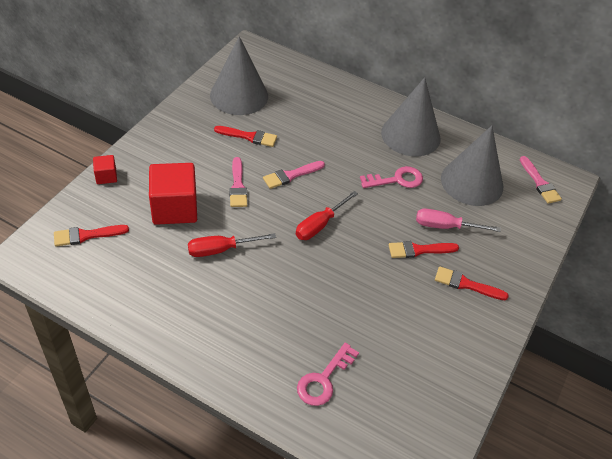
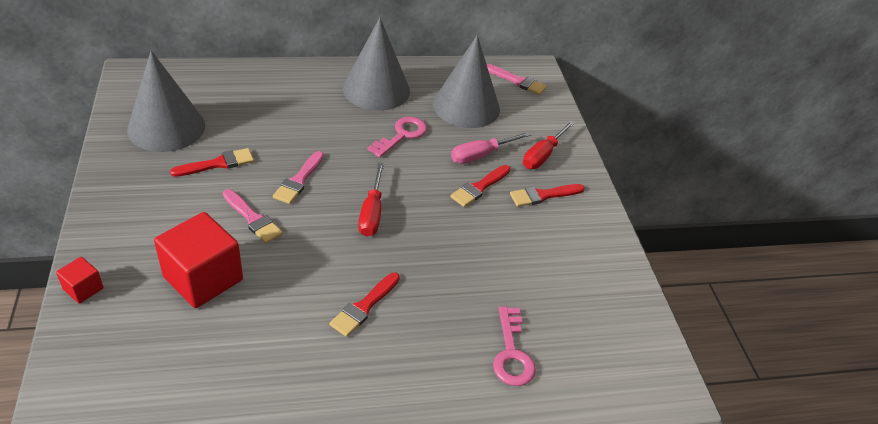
camera: 40 degrees left, 5 degrees down
(86, 235) = (121, 368): red brush -> red brush (364, 307)
(221, 250) = (296, 292): red screwdriver -> red screwdriver (543, 155)

